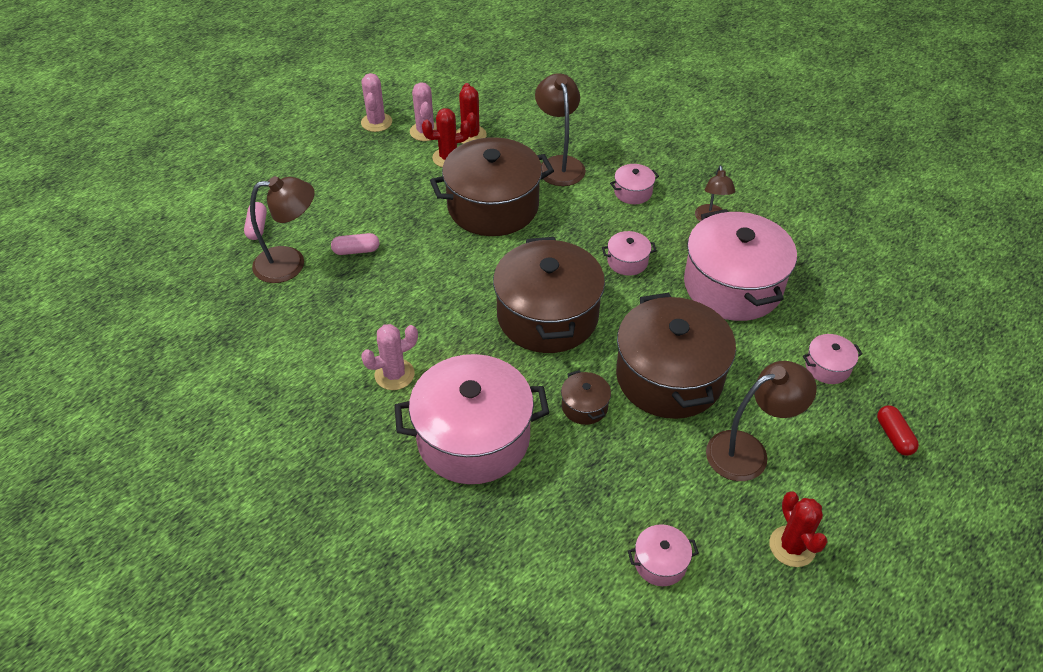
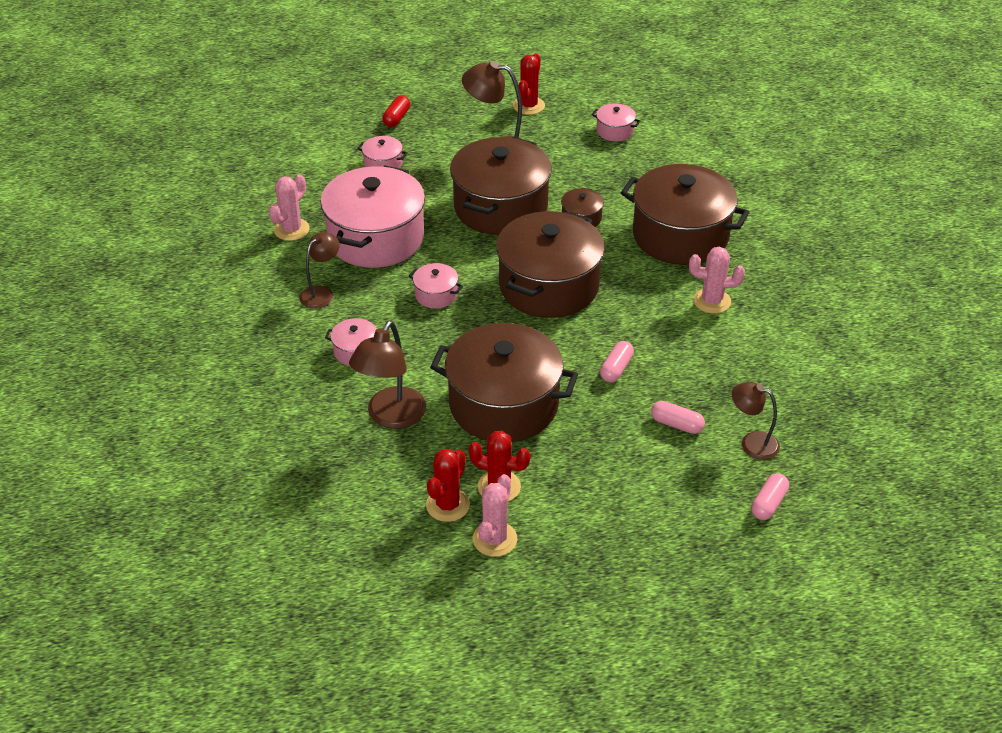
camera: 145 degrees left, 5 degrees down
(290, 263) = (752, 443): brown lamp -> brown lamp, size x0.63
(376, 122) = (542, 587): pink cactus -> pink cactus (291, 229)
(433, 271) = (616, 368): none -> pink capsule
(473, 438) = (680, 235): pink pot -> brown pot

